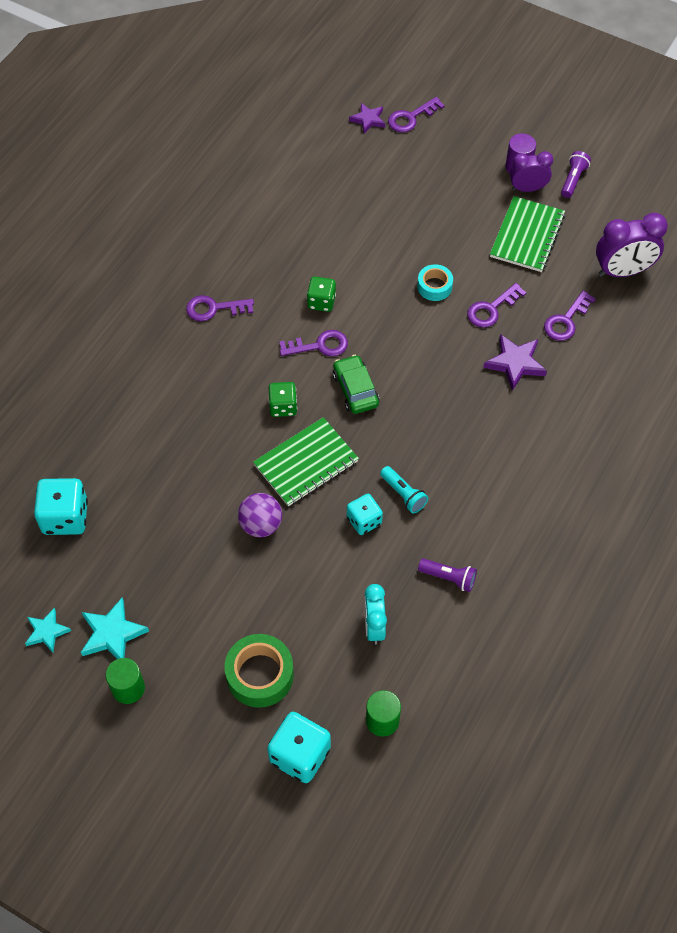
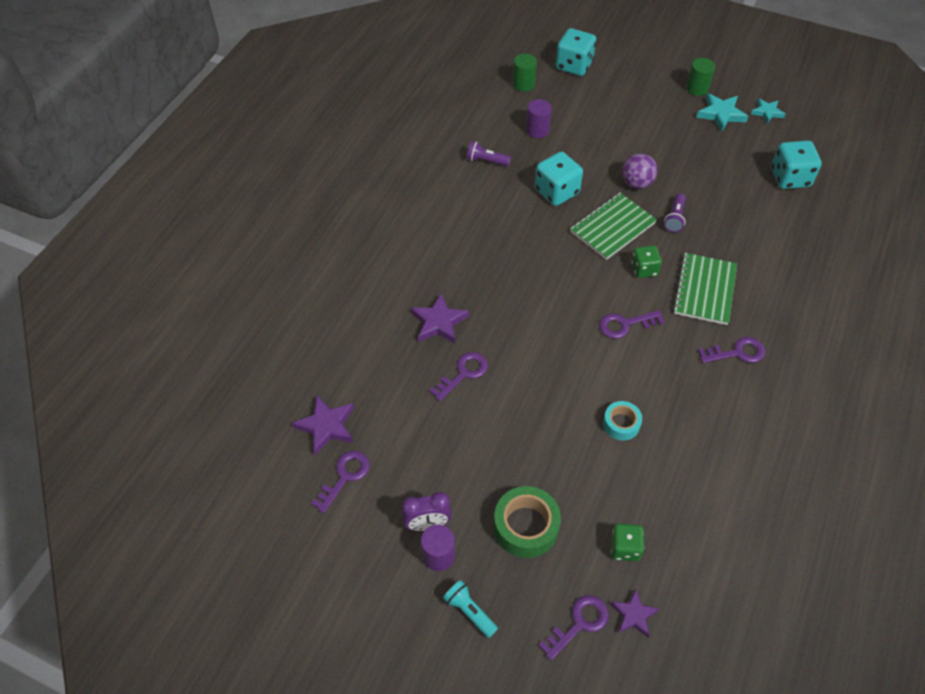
camera: 175 degrees right, 5 degrees down
(260, 675) = (611, 100): green tape -> green tape (526, 526)
(321, 302) = (634, 368): green dice -> green dice (625, 548)
(355, 390) = (583, 288): green car -> none
(364, 521) = (556, 191): turquoise dice -> turquoise dice, size x1.59
(374, 626) = (537, 130): turquoise clock -> purple cylinder
(403, 494) = (528, 211): turquoise flashlight -> turquoise flashlight (469, 611)
(434, 286) = (523, 393): turquoise tape -> turquoise tape (621, 424)
(527, 236) = (428, 460): green notebook -> green notebook (704, 290)
(566, 321) = (389, 367): purple key -> purple key (345, 477)
(573, 179) = (372, 542): purple flashlight -> purple flashlight (675, 218)
(623, 271) = (326, 426): purple clock -> purple star

